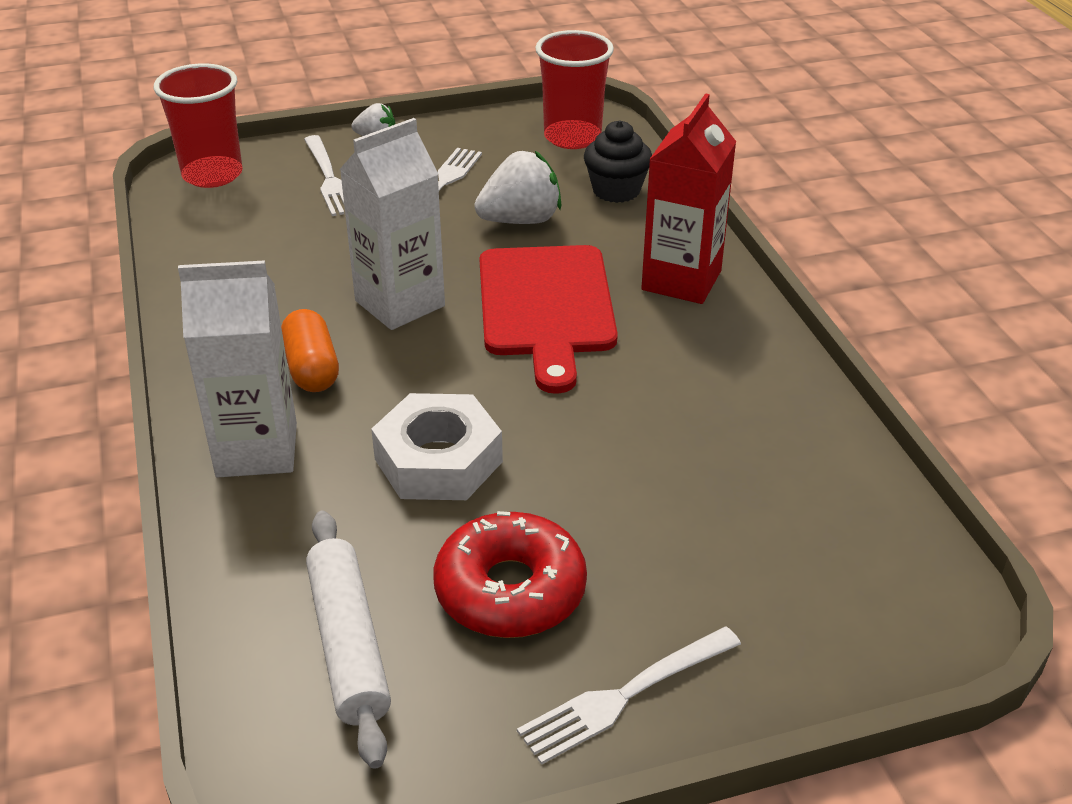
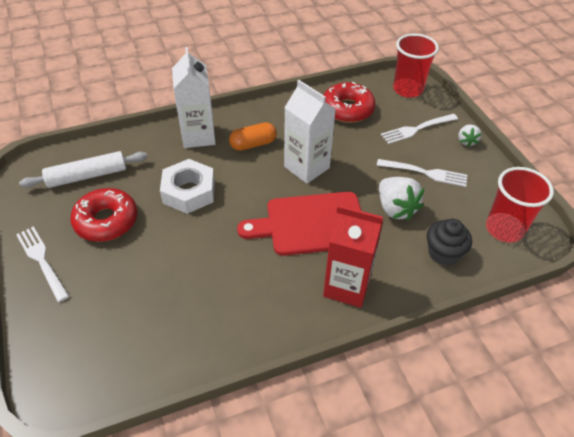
camera: 85 degrees right, 10 degrees up
(244, 245) = (347, 109): none -> red donut

